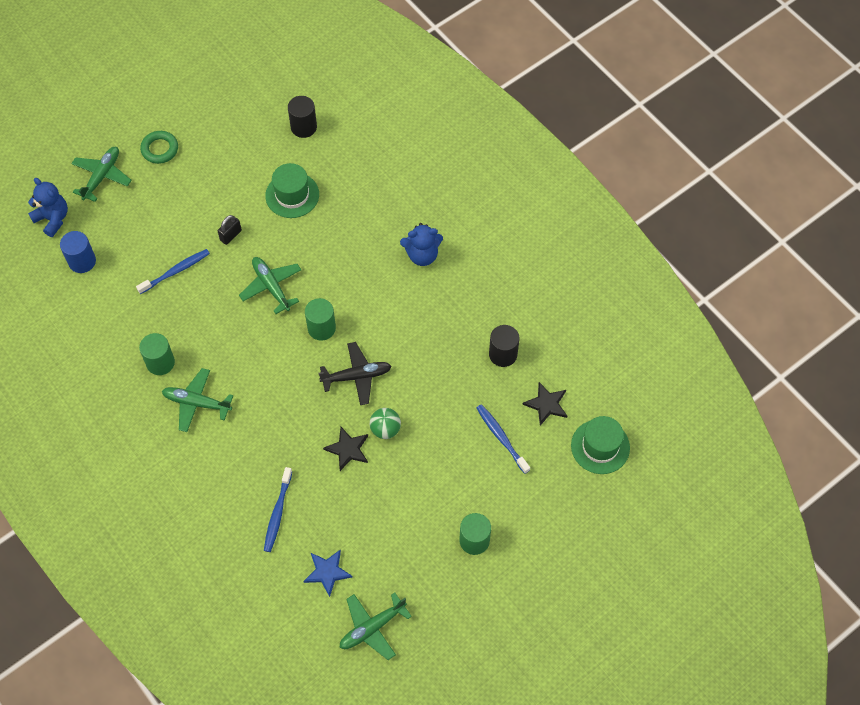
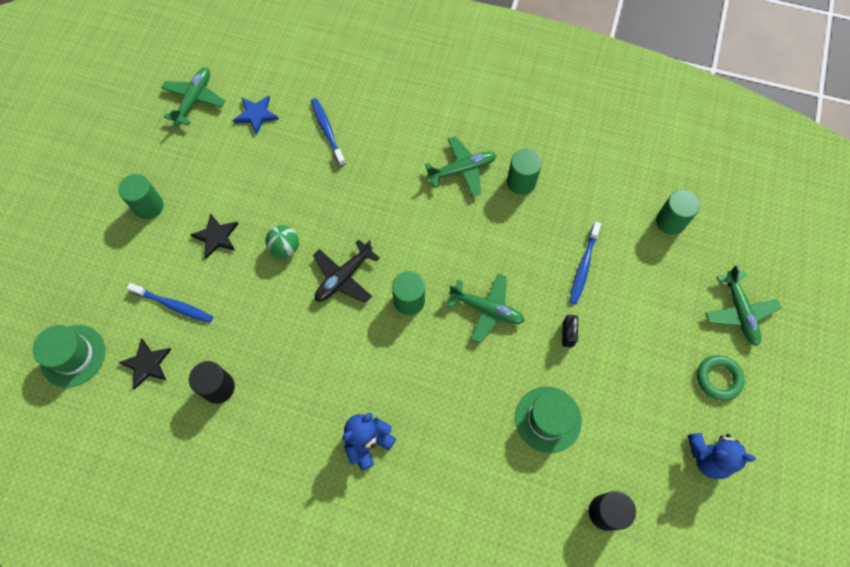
camera: 145 degrees right, 5 degrees up
(53, 219) = (735, 241): blue teddy bear -> blue teddy bear (708, 457)
(82, 261) = (670, 221): blue cylinder -> green cylinder
(348, 449) = (306, 212): black star -> black star (216, 236)

